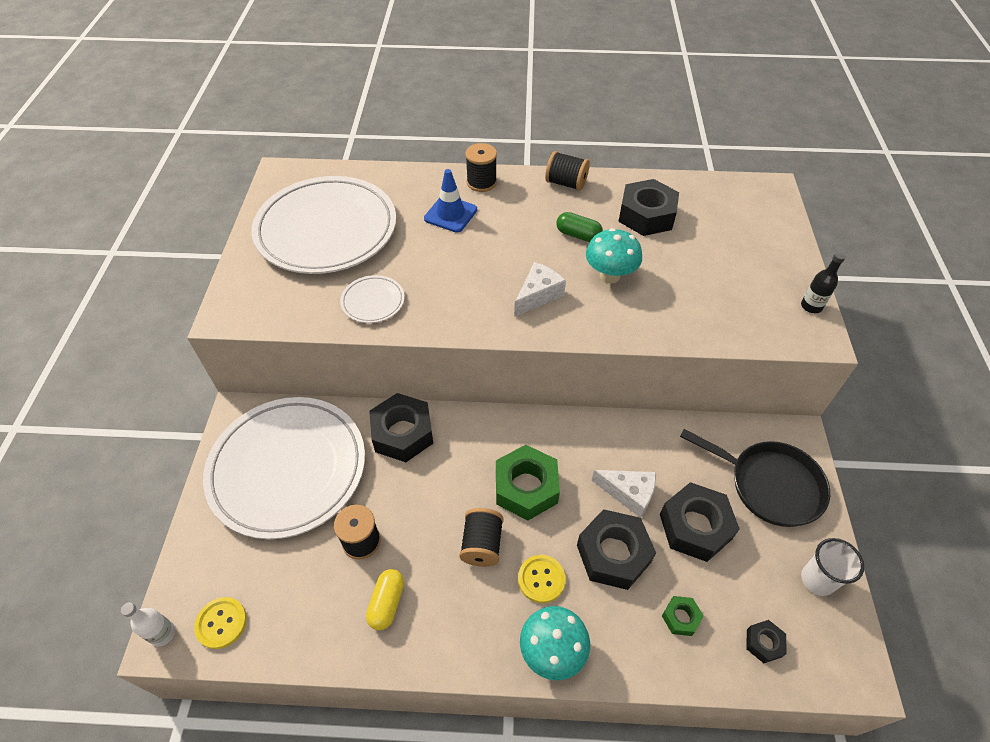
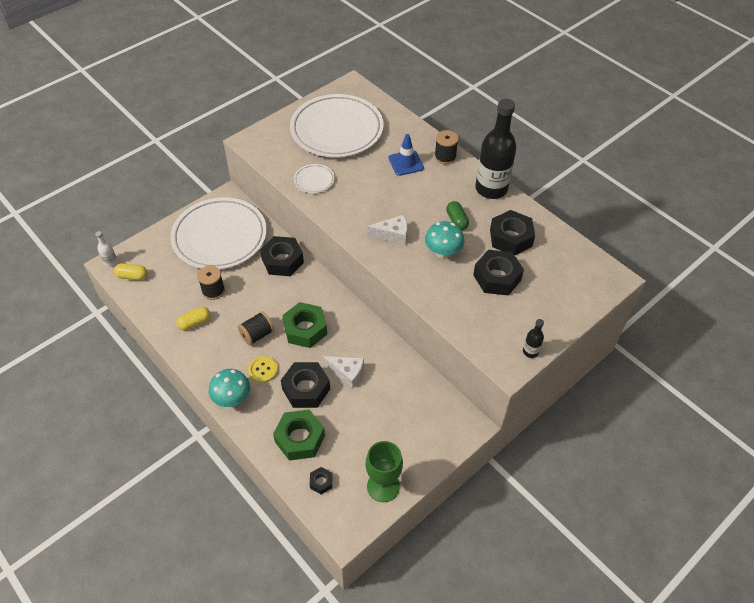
camera: 45 degrees right, 0 degrees up
(221, 623) = (132, 276): yellow button -> yellow capsule
(566, 183) = (491, 189): black spool -> black bottle
(629, 493) = (347, 373): white cheese -> white cheese turned 45 degrees counterclockwise
(680, 618) = (299, 438): green nut -> green nut, size x2.06
(695, 527) = (358, 413): black nut -> black nut (497, 277)
(770, 485) = (422, 431): black pan -> none
(817, 580) = (383, 486): white cup -> green goblet

